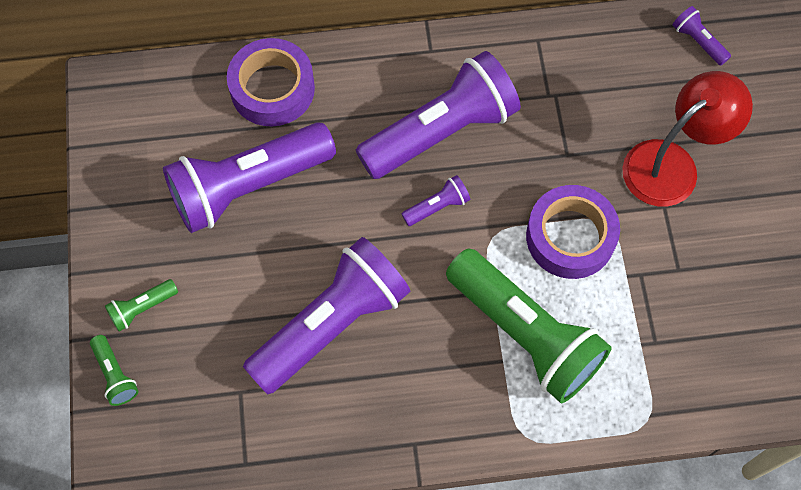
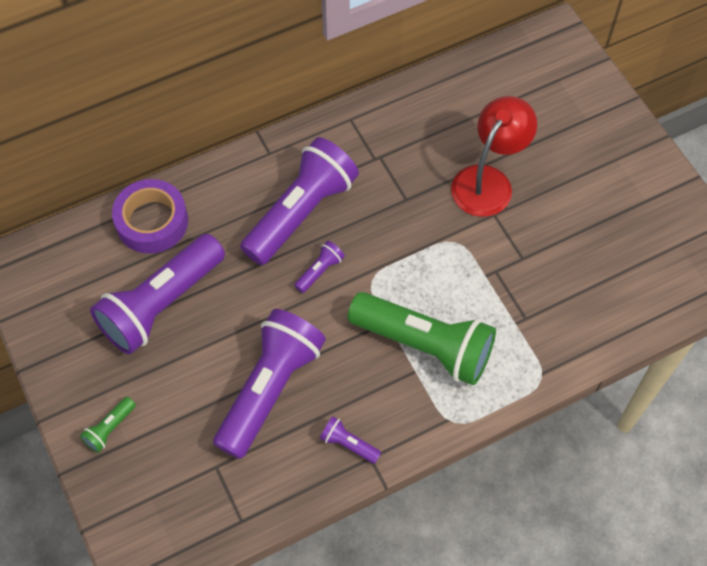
camera: 20 degrees left, 5 degrees down
(115, 375) = (107, 489): green flashlight -> none
(570, 237) = (431, 260): purple tape -> none
(698, 41) = (473, 83): purple flashlight -> purple flashlight (348, 444)

